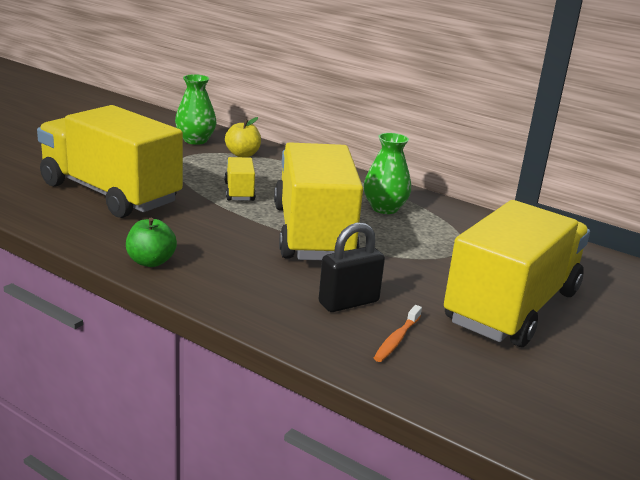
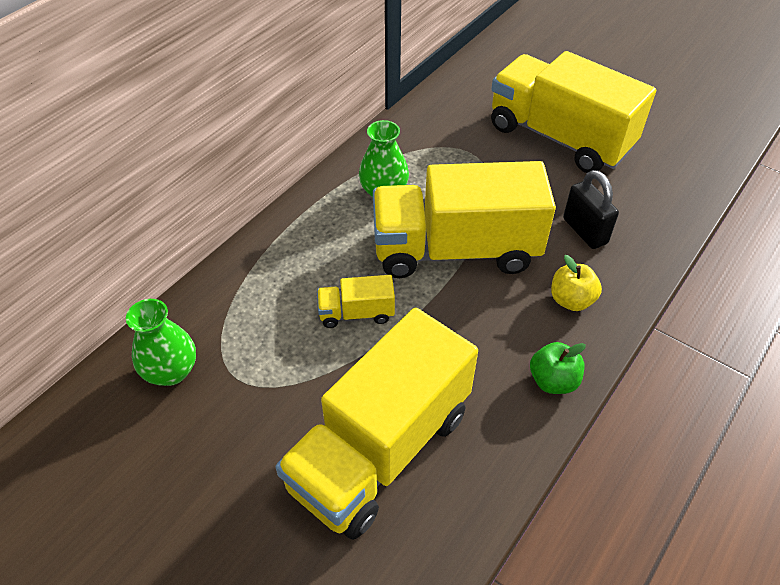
camera: 85 degrees left, 25 degrees up
(243, 154) = (229, 314): yellow apple -> yellow apple (571, 300)
(396, 339) = (631, 207): orange toothbrush -> none

